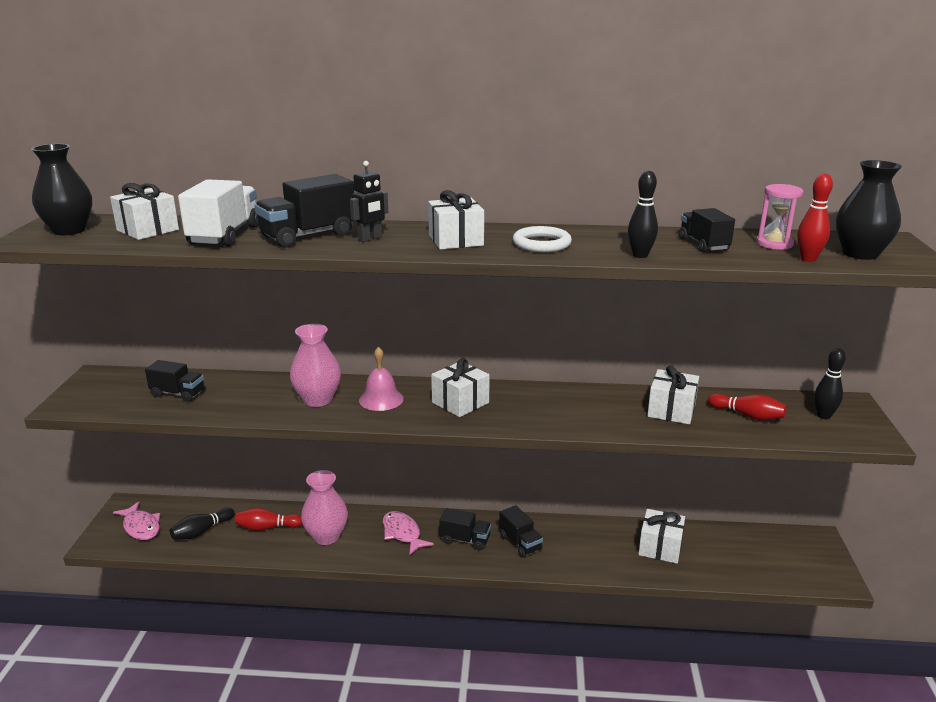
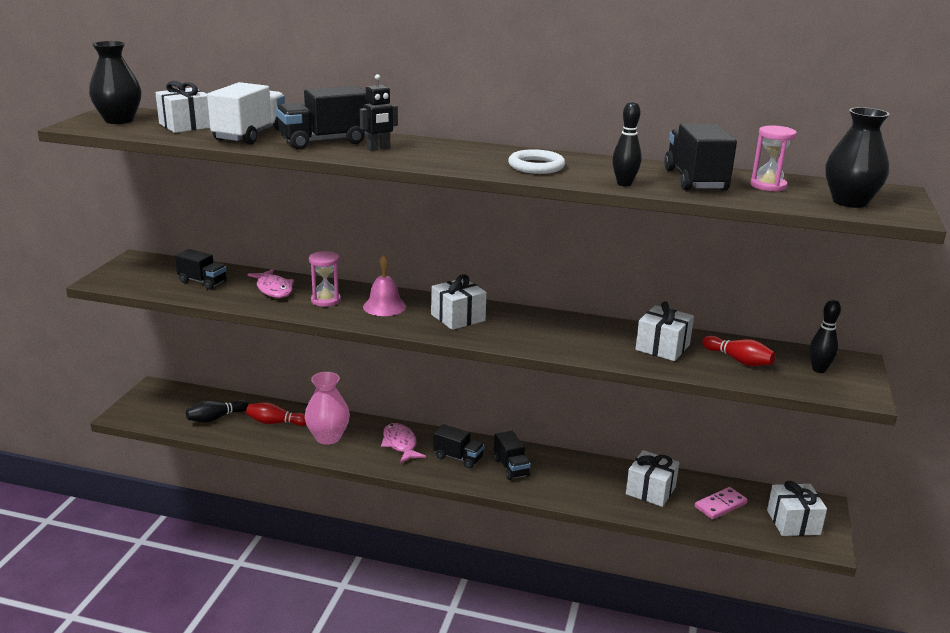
camera: 10 degrees right, 0 degrees up
(141, 527) = (163, 407): pink fish -> pink fish (274, 289)
(317, 399) = (326, 300): pink vase -> pink hourglass
(456, 240) = (457, 156): white gift -> white gift (793, 522)
(703, 244) = (695, 180): black truck -> black truck, size x1.59
(729, 553) = (720, 505): none -> pink domino
(808, 259) = (791, 201): red bowling pin -> none

